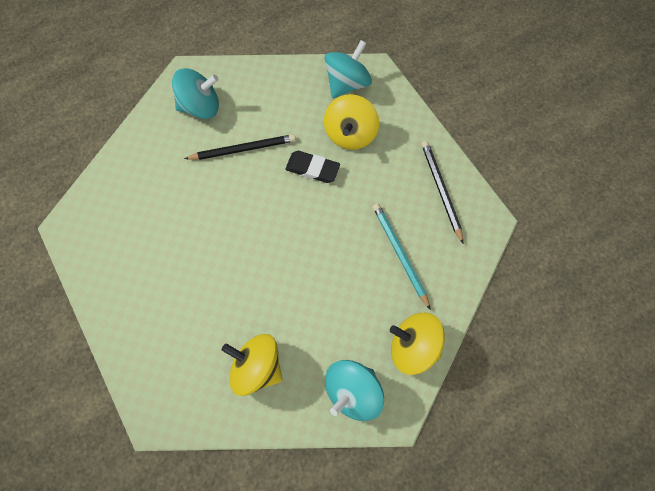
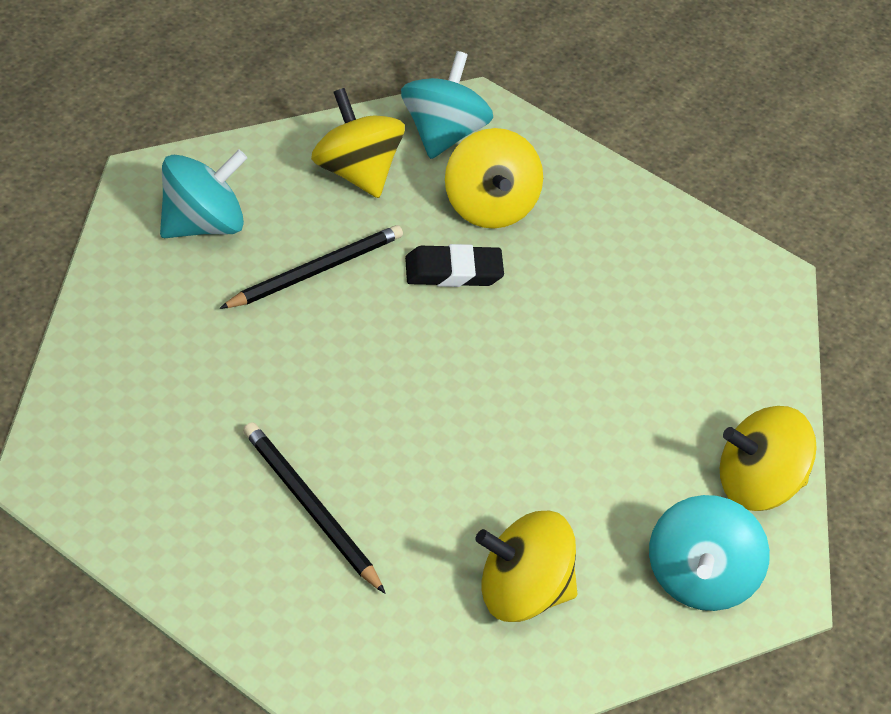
camera: 30 degrees left, 20 degrees down
(290, 96) = (356, 172): none -> yellow spinning top
(400, 254) = (663, 359): turquoise pencil -> none
(441, 190) = (678, 252): black pencil -> black pencil (310, 508)

